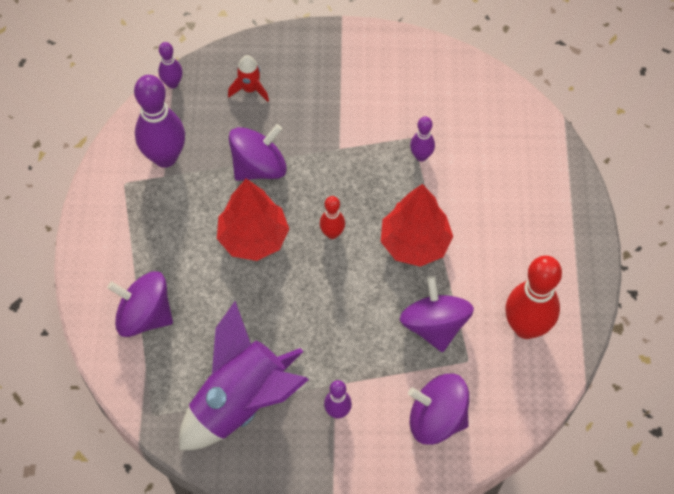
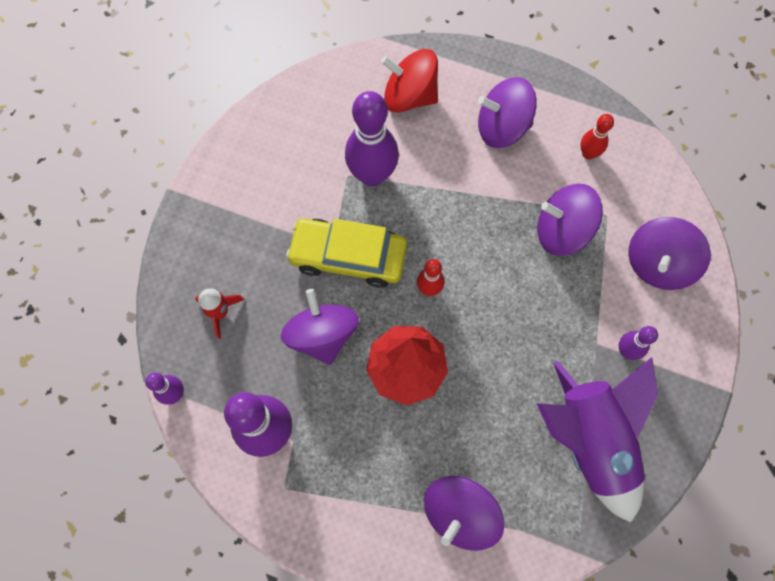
camera: 70 degrees left, 10 degrees up
(336, 163) = (348, 256): none -> yellow car
(414, 243) = (468, 216): red tree -> none
(421, 156) = (372, 175): purple bowling pin -> purple bowling pin, size x1.98
(514, 160) = (409, 96): none -> red spinning top
(518, 245) = (502, 127): none -> purple spinning top
(526, 327) = (588, 153): red bowling pin -> red bowling pin, size x0.51

